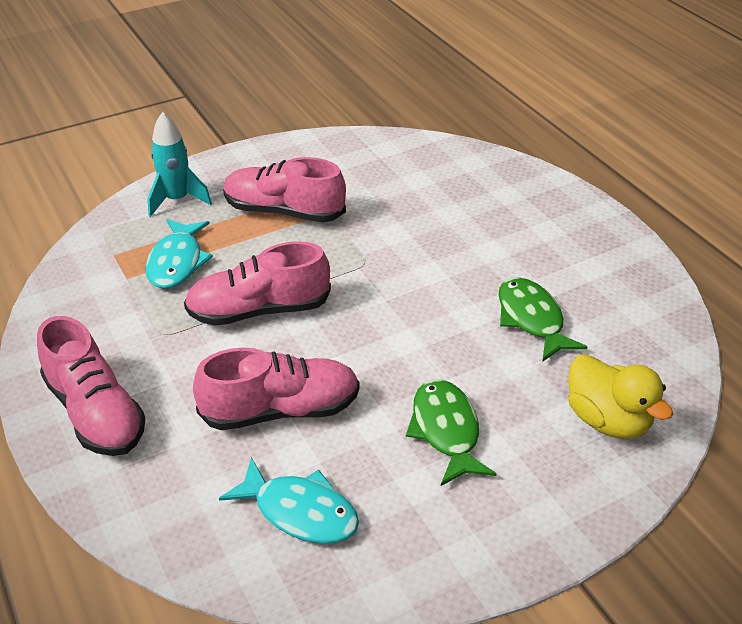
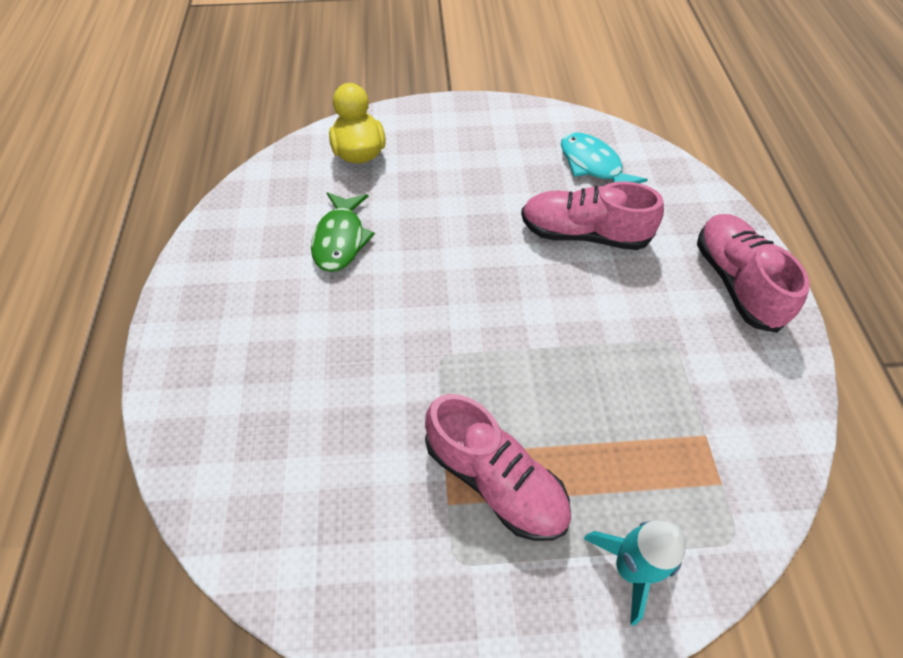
camera: 155 degrees left, 15 degrees up
(177, 262) = (645, 438): turquoise fish -> none
(259, 310) = (572, 336): pink shoe -> none
(446, 431) = (471, 181): green fish -> none

